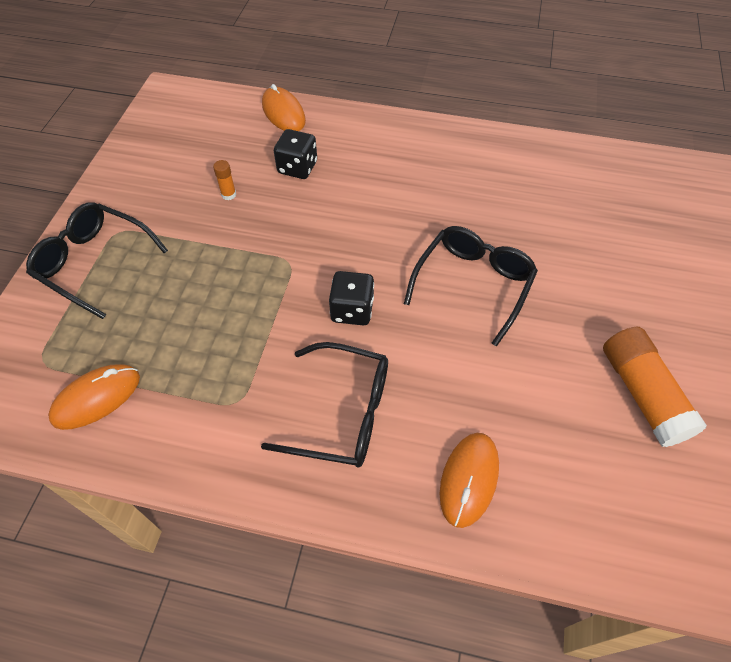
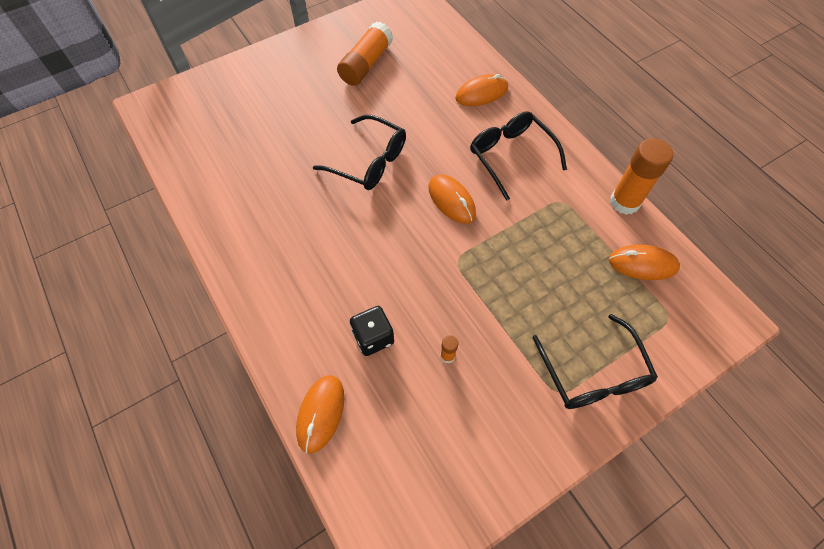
camera: 135 degrees left, 5 degrees up
(160, 463) = (624, 202): none -> orange glue stick
(352, 310) = (451, 200): black dice -> orange mouse
(473, 284) = (369, 161): black glasses -> black glasses turned 135 degrees counterclockwise

